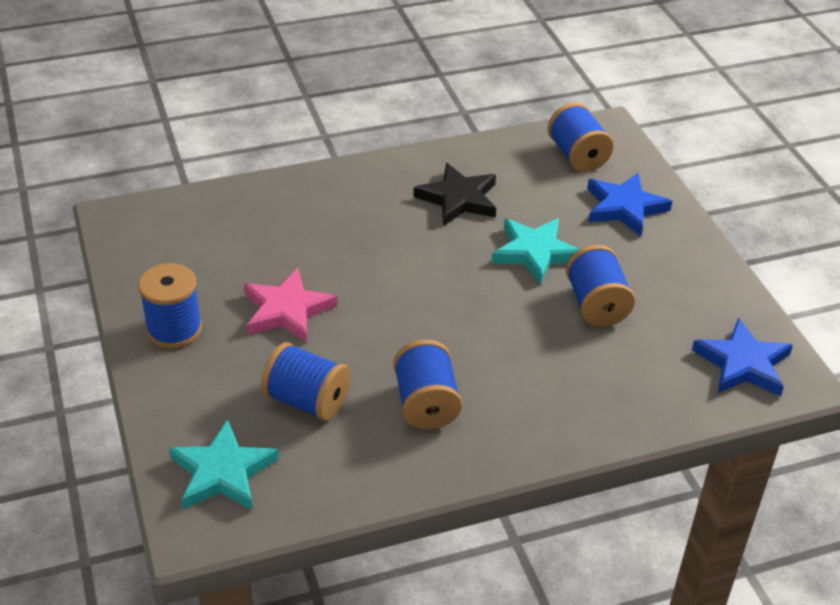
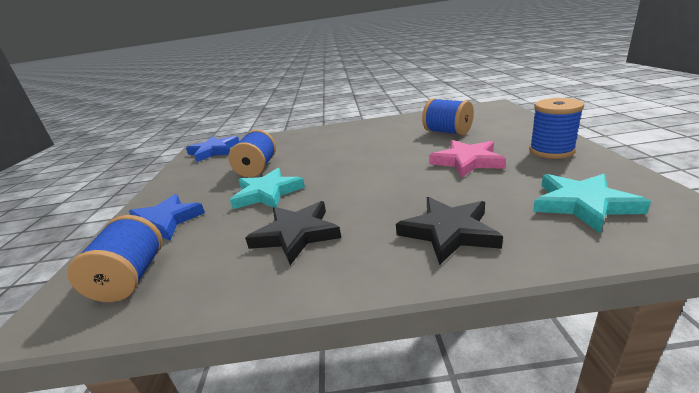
camera: 160 degrees left, 15 degrees down
(222, 472) = (487, 114): turquoise star -> turquoise star (582, 204)
(318, 205) = (448, 232): none -> black star
(426, 404) = (382, 134): blue spool -> none

